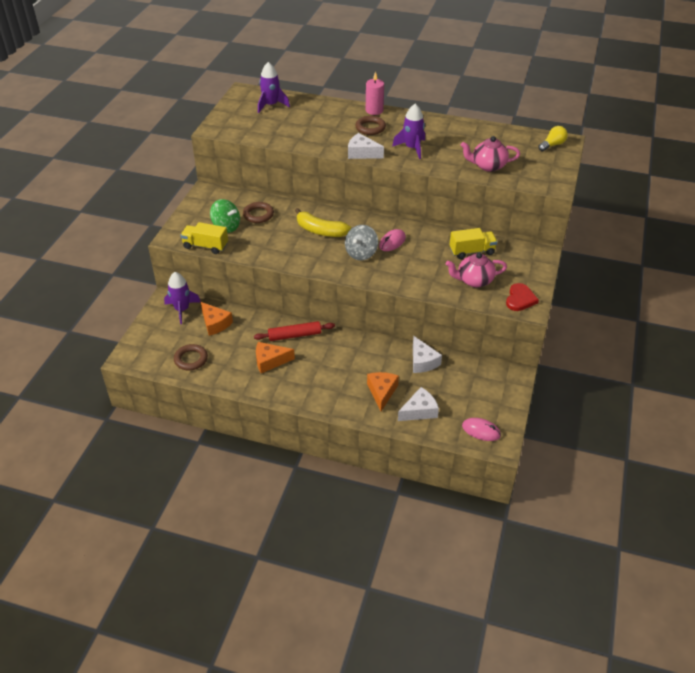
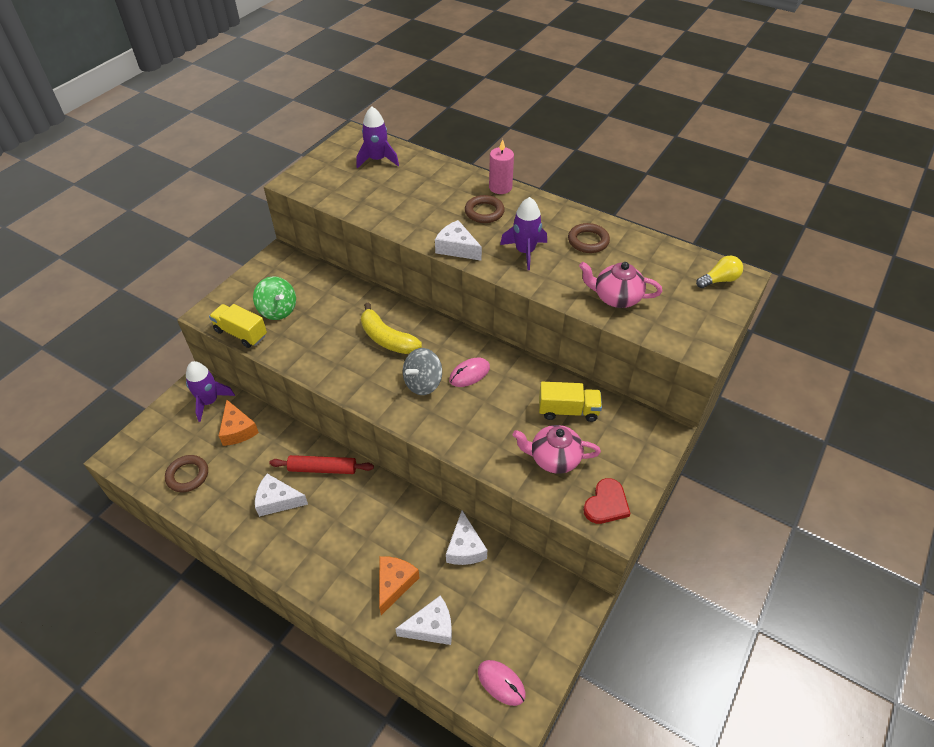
camera: 15 degrees right, 5 degrees up
(258, 215) = (323, 300): brown ring -> brown ring (588, 241)
(270, 361) = (277, 500): orange cheese -> white cheese

